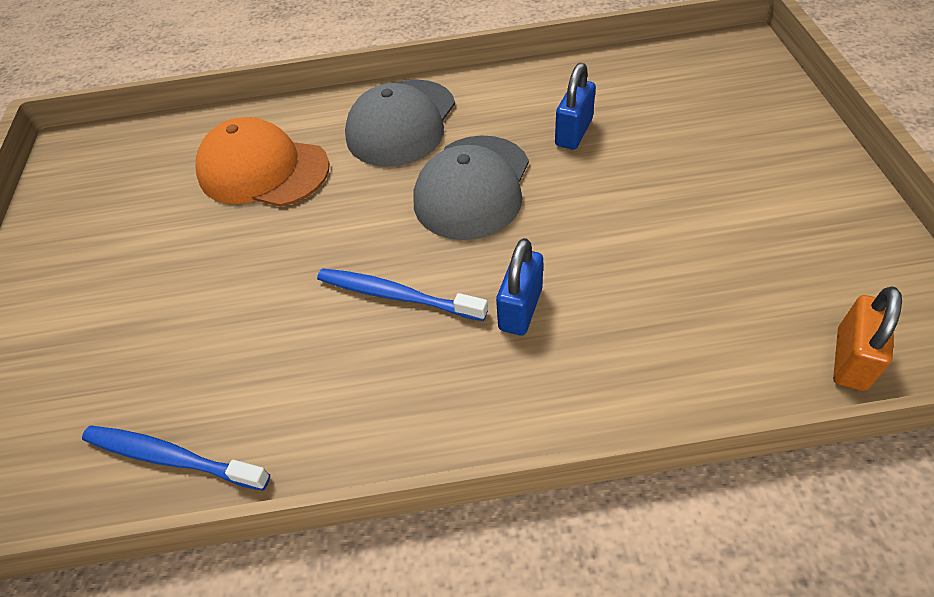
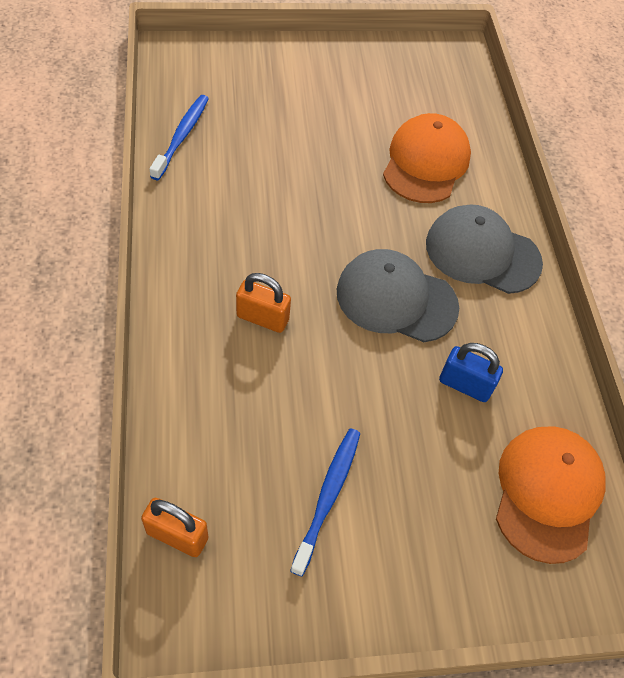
camera: 80 degrees right, 5 degrees up
(397, 296) = (286, 244): blue toothbrush -> blue toothbrush (328, 497)
(520, 308) = (262, 318): blue padlock -> orange padlock
(673, 81) = (547, 493): none -> orange cap

